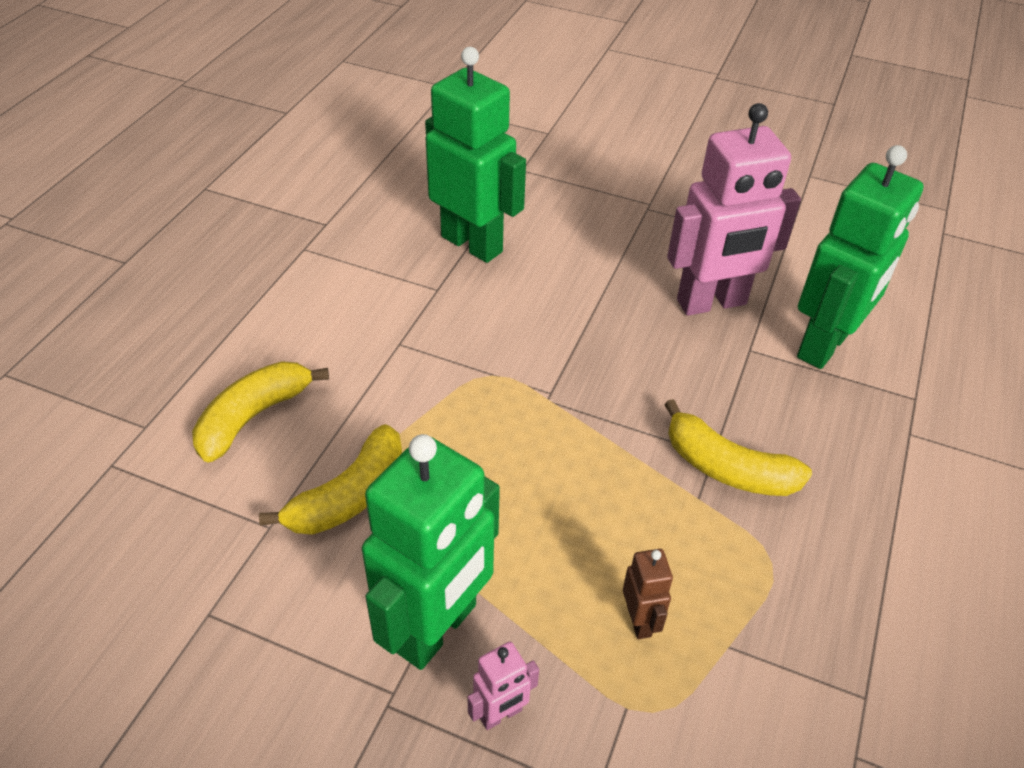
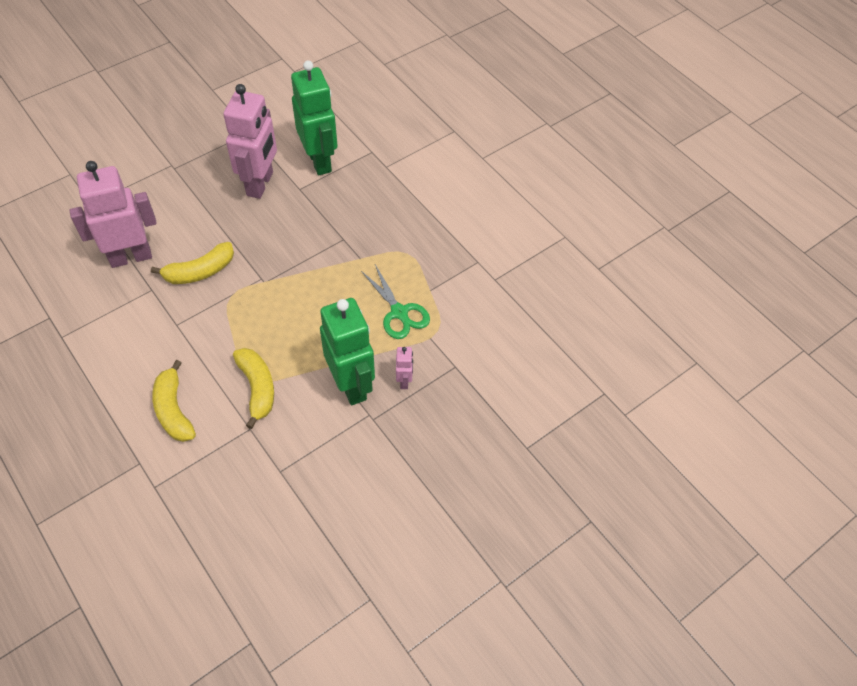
camera: 60 degrees left, 10 degrees up
(472, 244) = (131, 257): green robot -> pink robot
(639, 621) = (399, 312): brown robot -> green scissors
(727, 468) = (353, 238): yellow banana -> yellow banana (200, 271)

